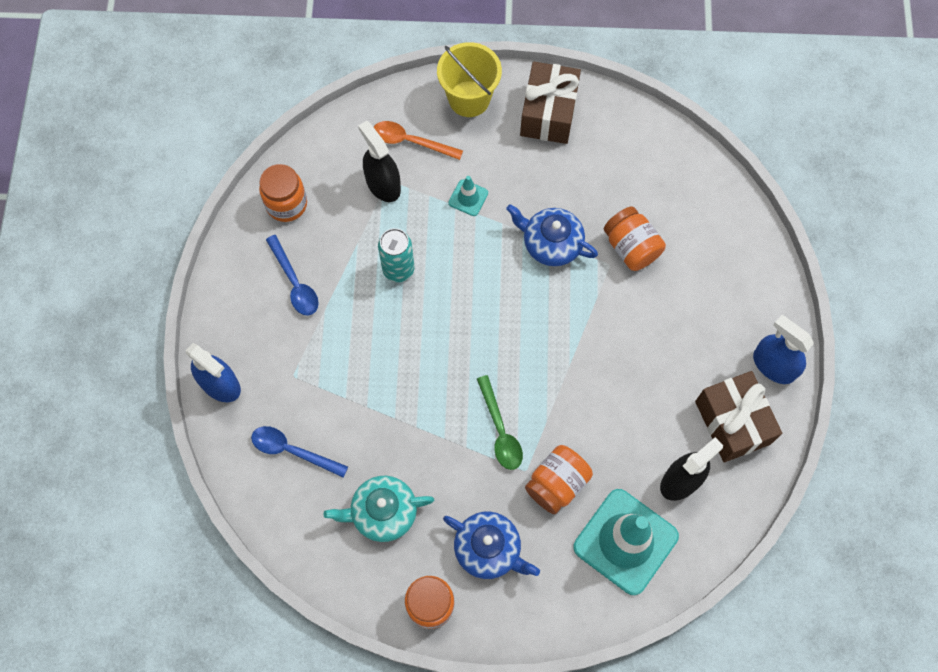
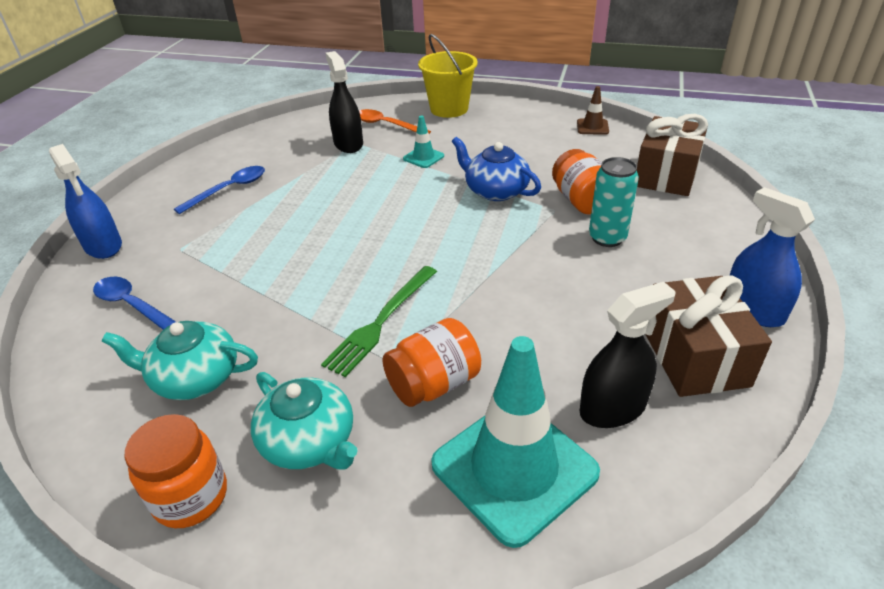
camera: 15 degrees right, 30 degrees down
(286, 204) = (256, 147): orange jar -> none
(295, 282) = (229, 190): blue spoon -> blue spoon turned 120 degrees counterclockwise
(398, 269) = (333, 192): turquoise can -> turquoise can (607, 238)
(488, 549) = (309, 442): blue teapot -> turquoise teapot
(500, 430) = (381, 321): green spoon -> green fork
(548, 113) = (518, 120): brown gift -> brown gift (666, 175)
(626, 115) = (592, 127): none -> brown traffic cone

